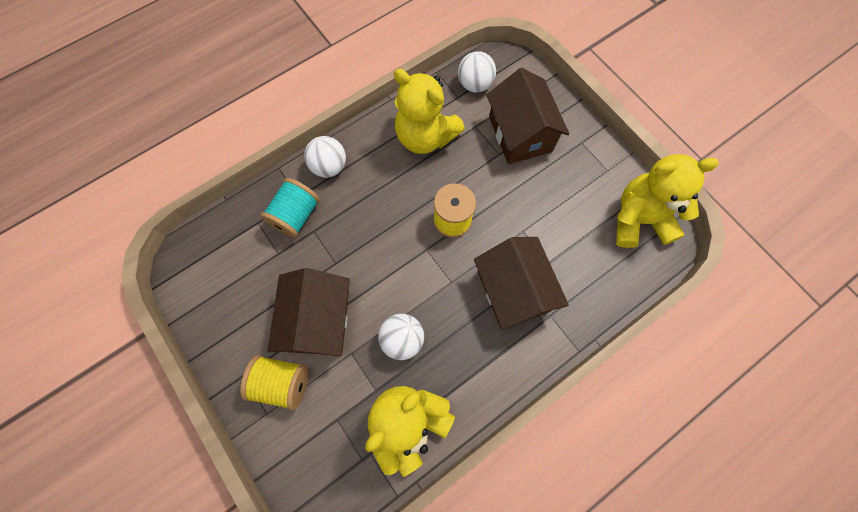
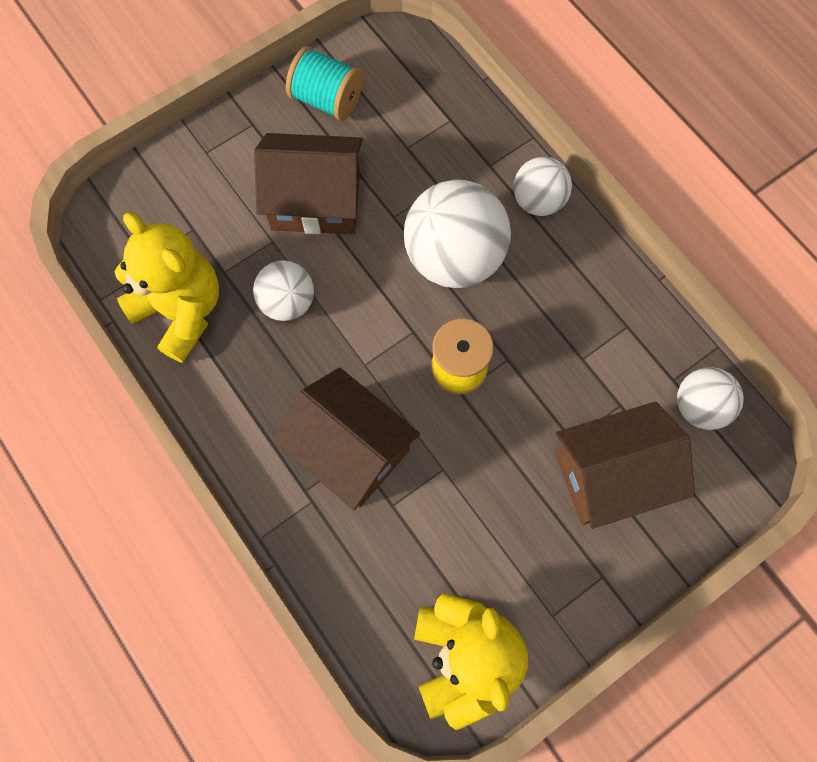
camera: 90 degrees right, 0 degrees up
(282, 383) = (240, 166): yellow spool -> none
(296, 215) = (461, 164): turquoise spool -> turquoise spool (327, 99)
(370, 221) = (454, 257): none -> white ball
(425, 136) = (596, 330): yellow teddy bear -> none
(513, 291) = (350, 449): brown house -> brown house turned 60 degrees clockwise

